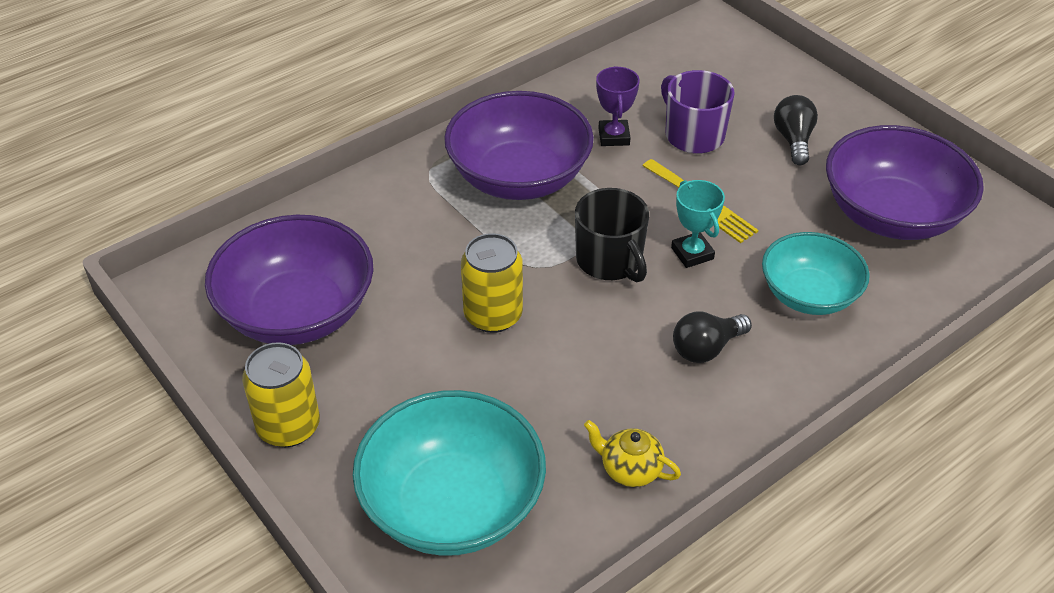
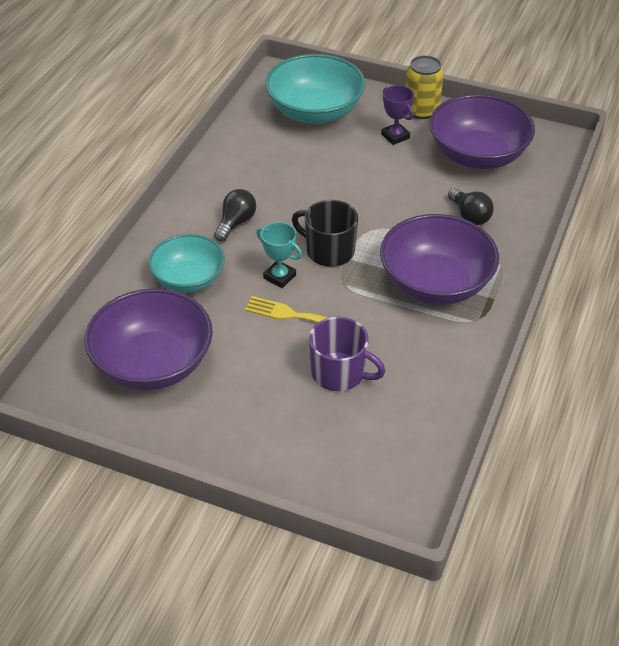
camera: 150 degrees right, 0 degrees up
(493, 315) = (371, 194): yellow can -> none
(614, 136) = (398, 345): purple trophy -> purple trophy (395, 136)
(630, 469) = (241, 153): yellow teapot -> none
(793, 140) = (258, 403): black light bulb -> black light bulb (469, 216)

